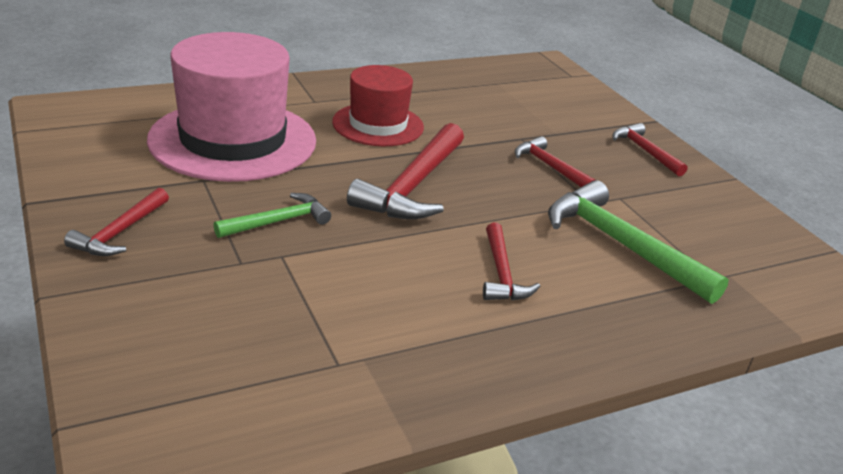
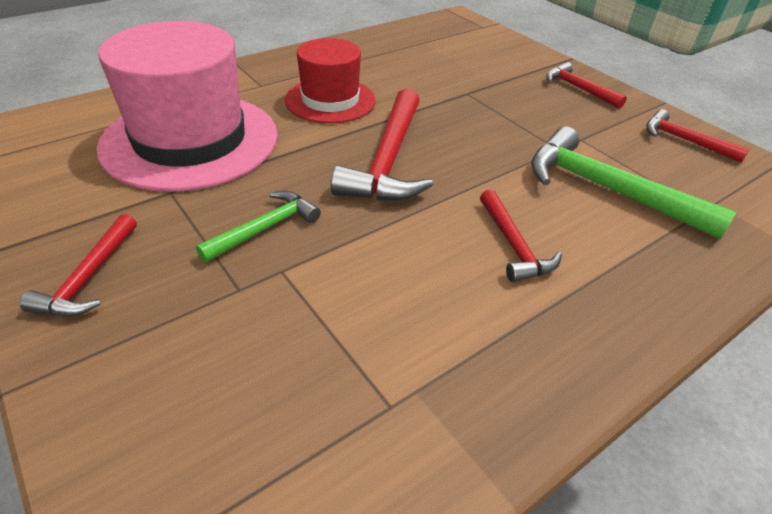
camera: 10 degrees left, 10 degrees up
(550, 167) = (505, 118): red hammer -> red hammer (684, 140)

